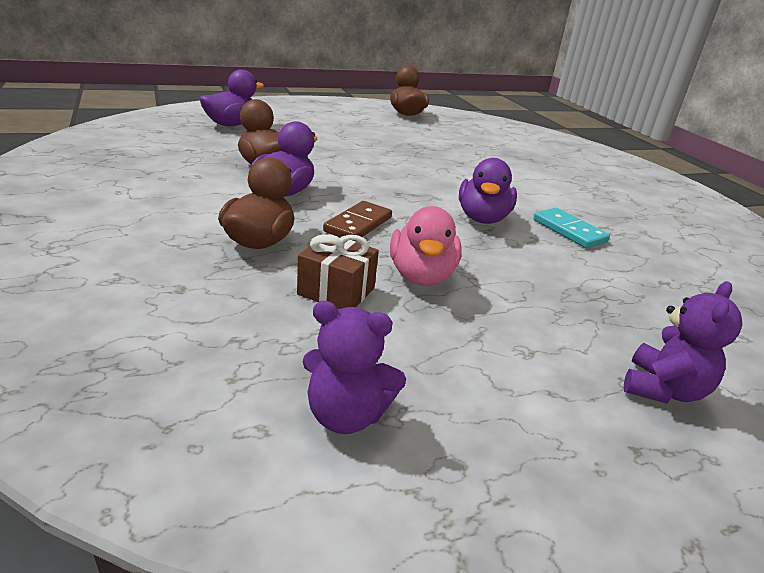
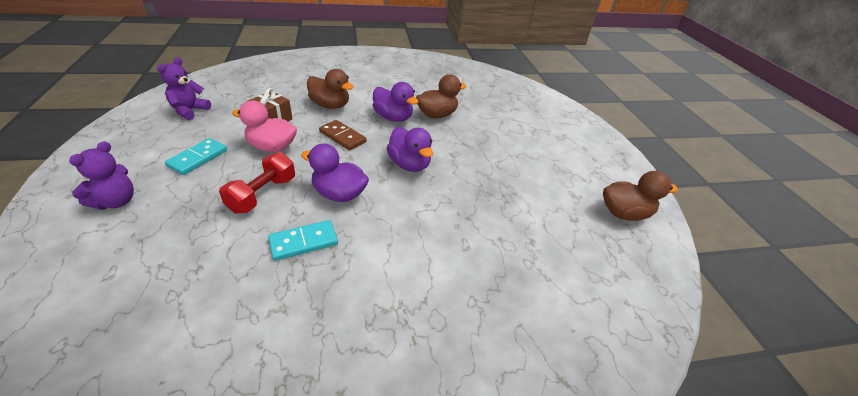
camera: 100 degrees right, 10 degrees up
(231, 124) = (519, 109): purple duck -> purple duck (409, 164)
(501, 341) = (198, 158): none -> turquoise domino
(527, 265) = (262, 194): none -> red dumbbell
(663, 389) = (116, 201): purple teddy bear -> purple teddy bear turned 105 degrees counterclockwise

